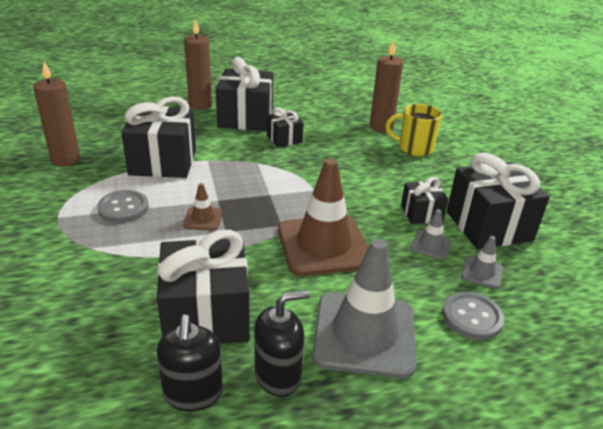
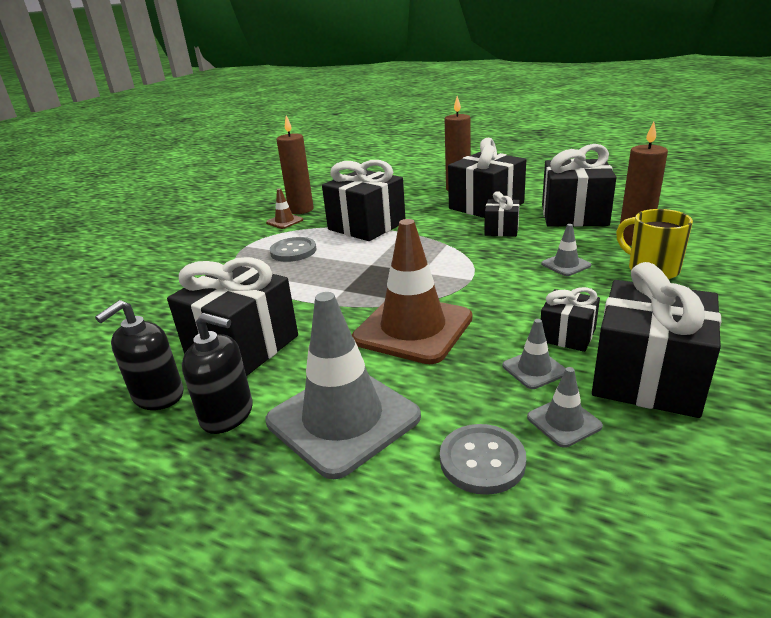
camera: 45 degrees right, 5 degrees down
(203, 219) = (339, 275): brown traffic cone -> brown traffic cone (284, 221)
(321, 114) = (574, 215): none -> black gift
(362, 159) = (565, 265): none -> grey traffic cone

